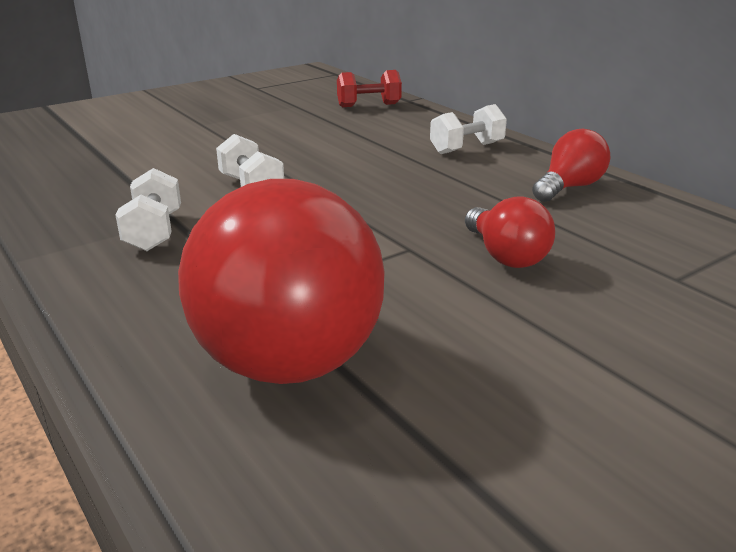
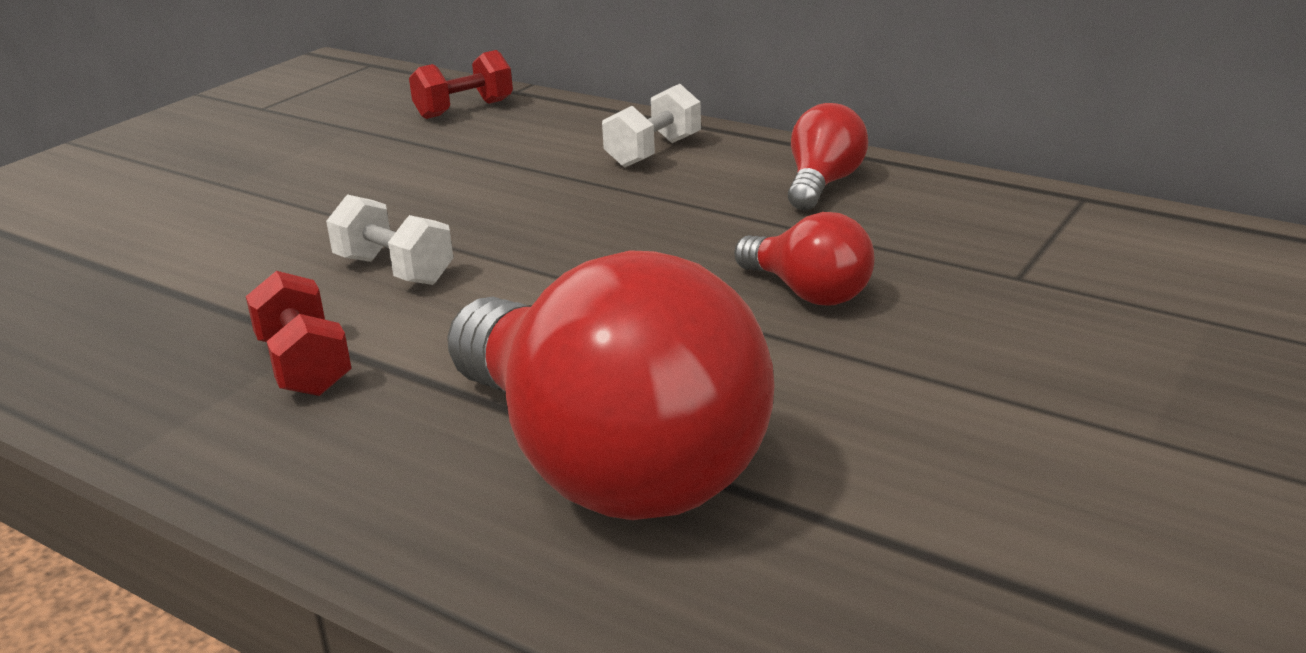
camera: 20 degrees left, 0 degrees up
(154, 232) = (304, 366): white dumbbell -> red dumbbell

